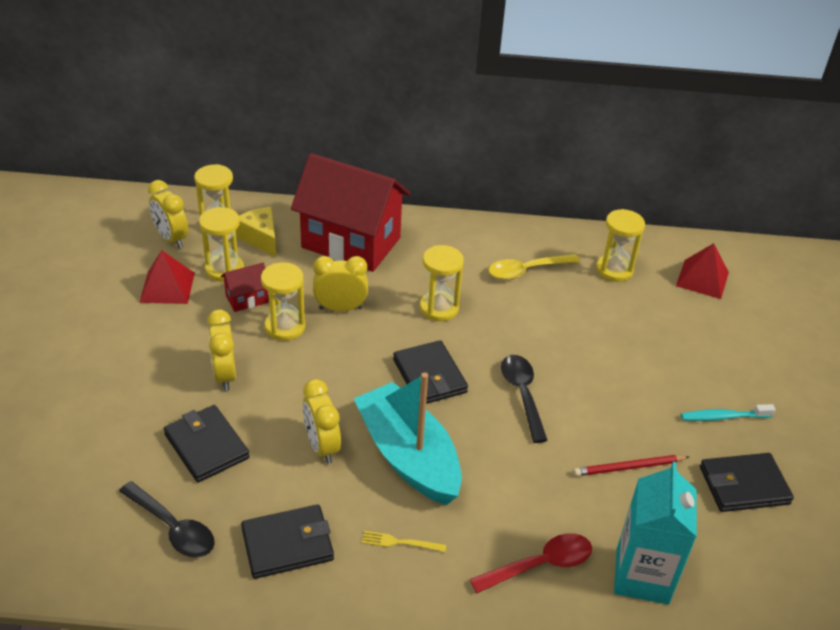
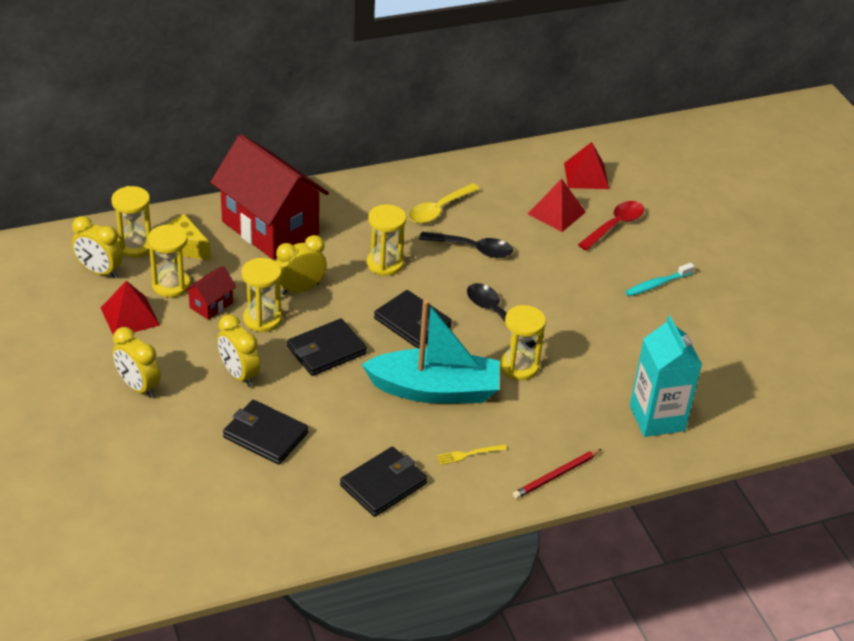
camera: 25 degrees left, 0 degrees up
(173, 528) = (284, 503): black spoon -> black spoon (472, 249)
(322, 446) = (361, 405): yellow clock -> yellow clock (138, 387)
(351, 243) = (270, 228): red house -> red house turned 45 degrees clockwise
(408, 456) = (435, 390): turquoise boat -> turquoise boat turned 150 degrees clockwise
(540, 565) = (581, 435): red spoon -> red spoon (615, 225)
(614, 270) = (511, 188): yellow hourglass -> yellow hourglass (519, 366)
(628, 467) = (607, 344): red pencil -> red pencil (556, 475)
(649, 307) = (556, 213): none -> red pyramid
(744, 485) = (696, 331): black wallet -> black wallet (326, 350)

